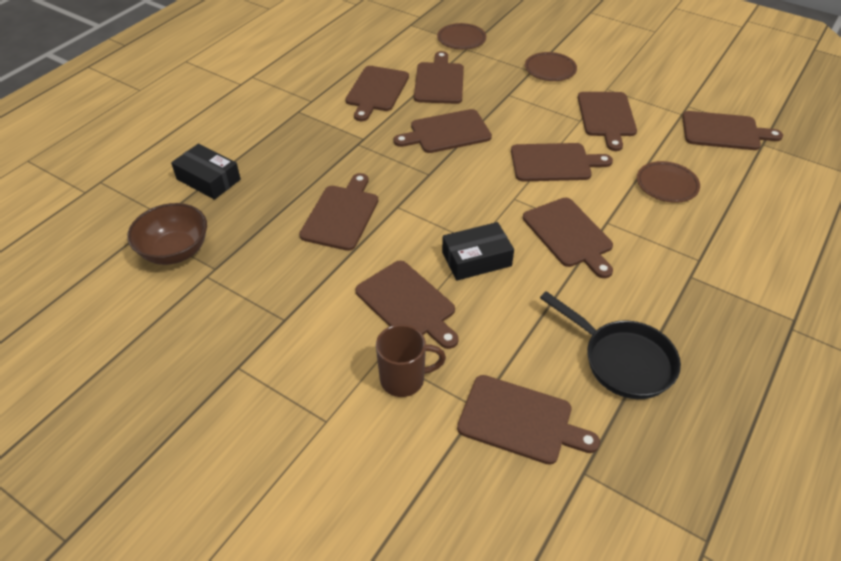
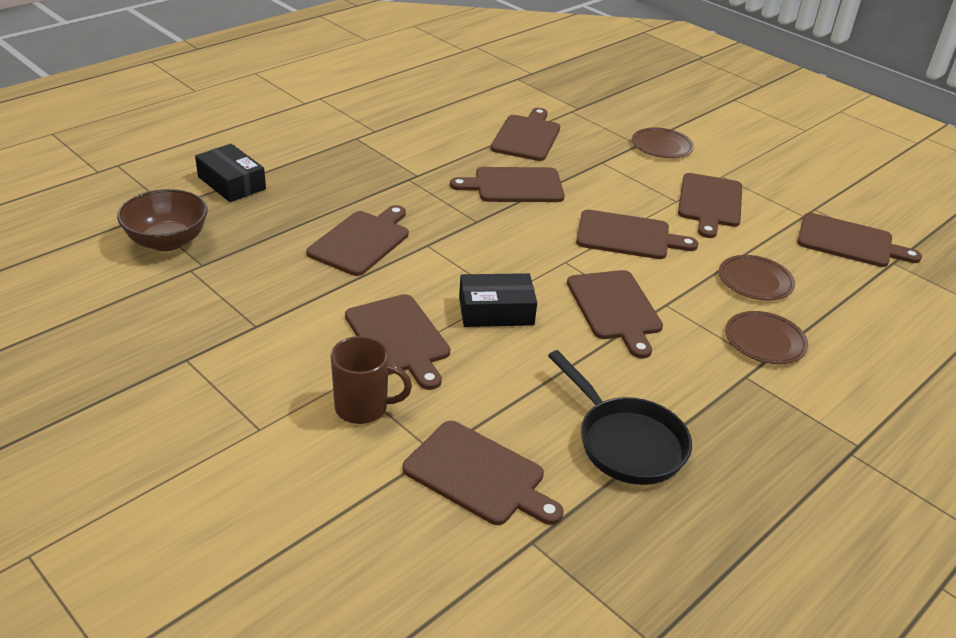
camera: 10 degrees right, 10 degrees down
(376, 91) = (451, 134): brown cutting board -> none
(461, 39) = (570, 101): brown plate -> brown plate (765, 341)

